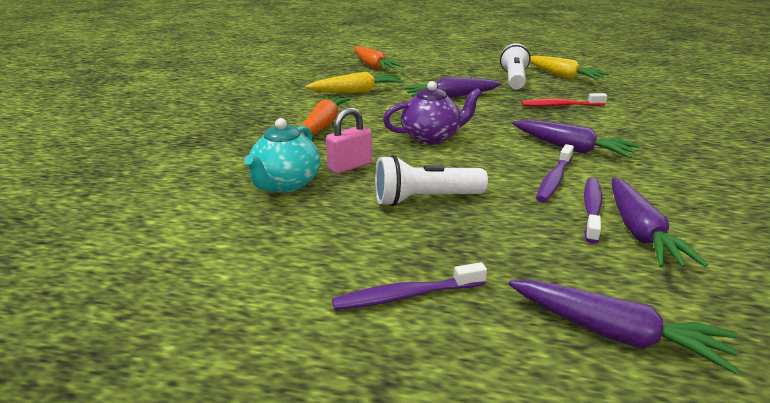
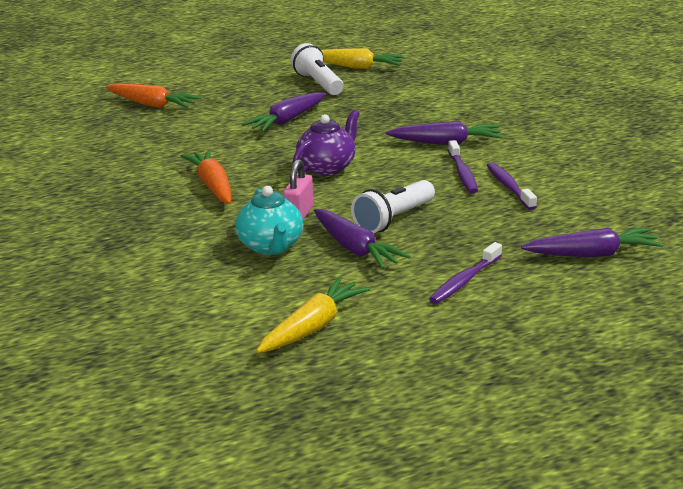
camera: 35 degrees left, 0 degrees up
(356, 92) = (186, 141): yellow carrot -> yellow carrot (312, 327)
(560, 106) = (392, 103): red toothbrush -> none
(640, 232) = (552, 192): purple carrot -> purple carrot (355, 248)

